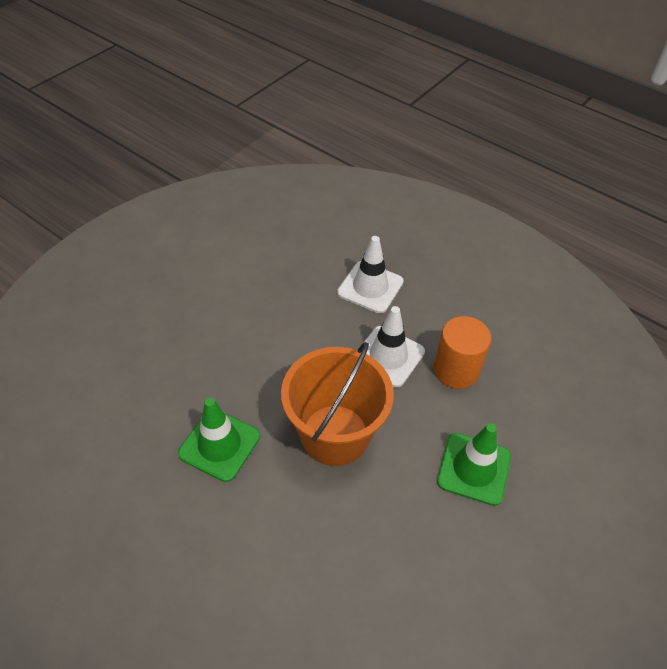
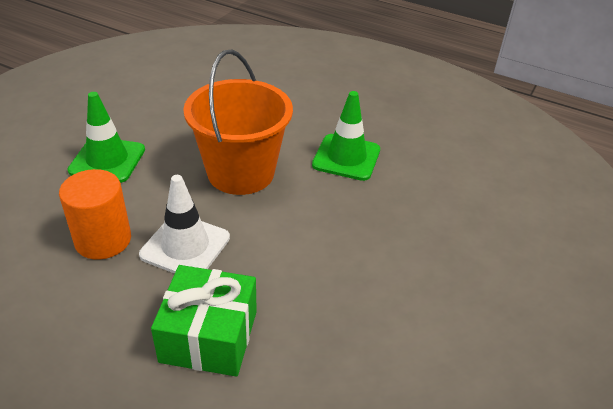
camera: 170 degrees right, 10 degrees down
(370, 287) = (209, 336): white traffic cone -> green gift

